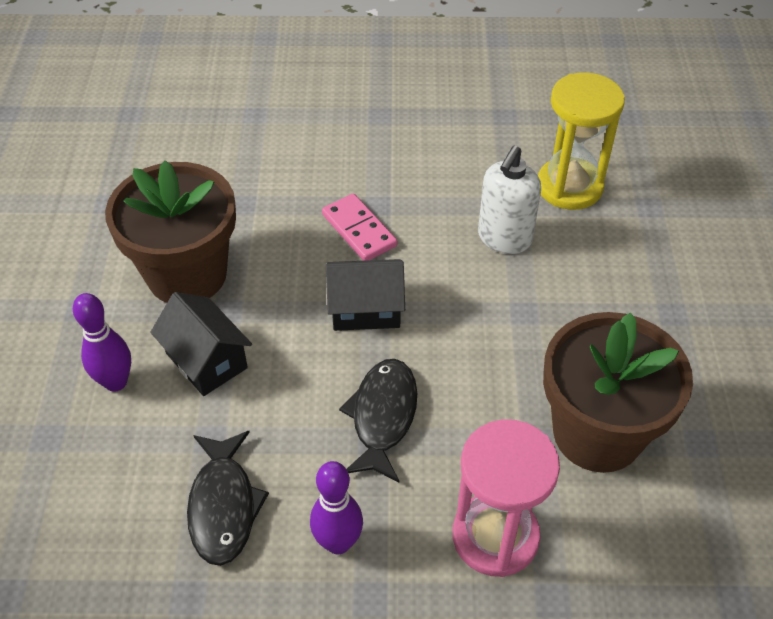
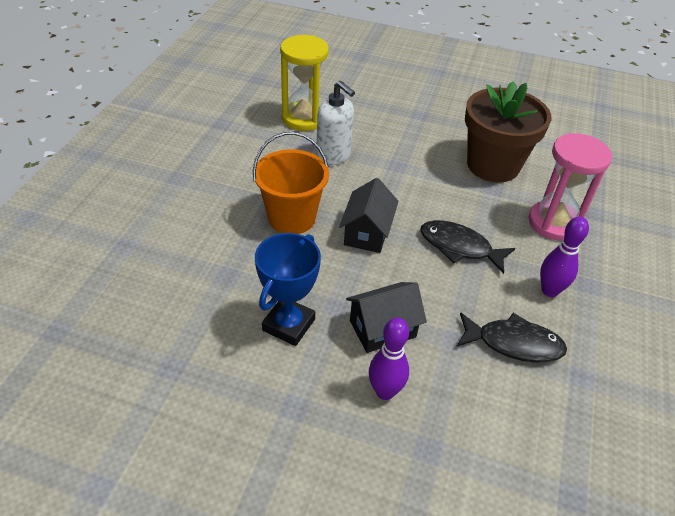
camera: 75 degrees left, 5 degrees down
(187, 275) = (288, 325): brown flower pot -> blue trophy
(359, 230) = (291, 218): pink domino -> orange bucket

